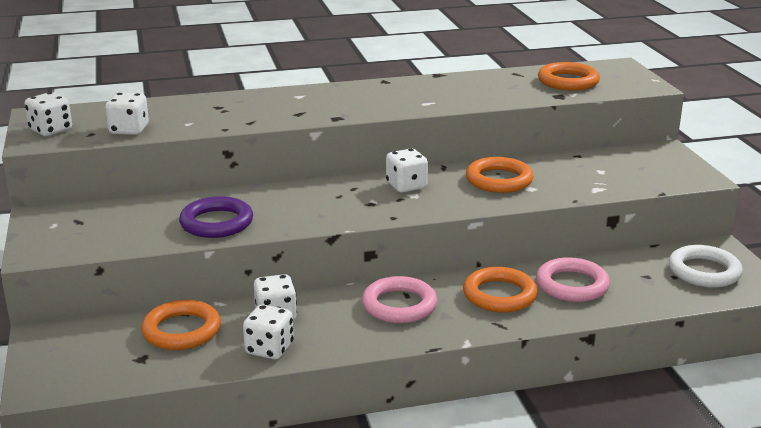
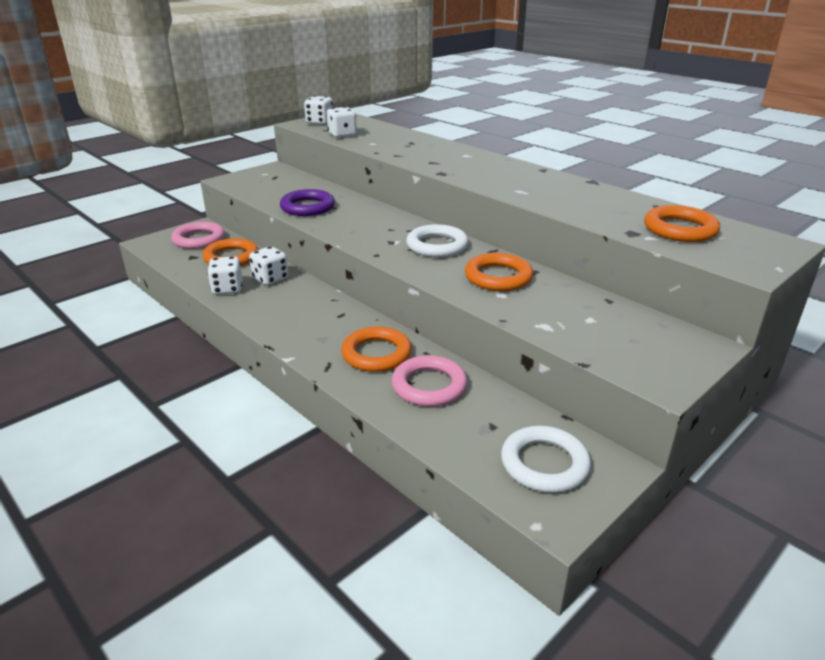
camera: 60 degrees right, 5 degrees up
(399, 305) = (322, 316): pink ring -> pink ring (199, 239)
(406, 186) = (437, 246): white dice -> white ring

